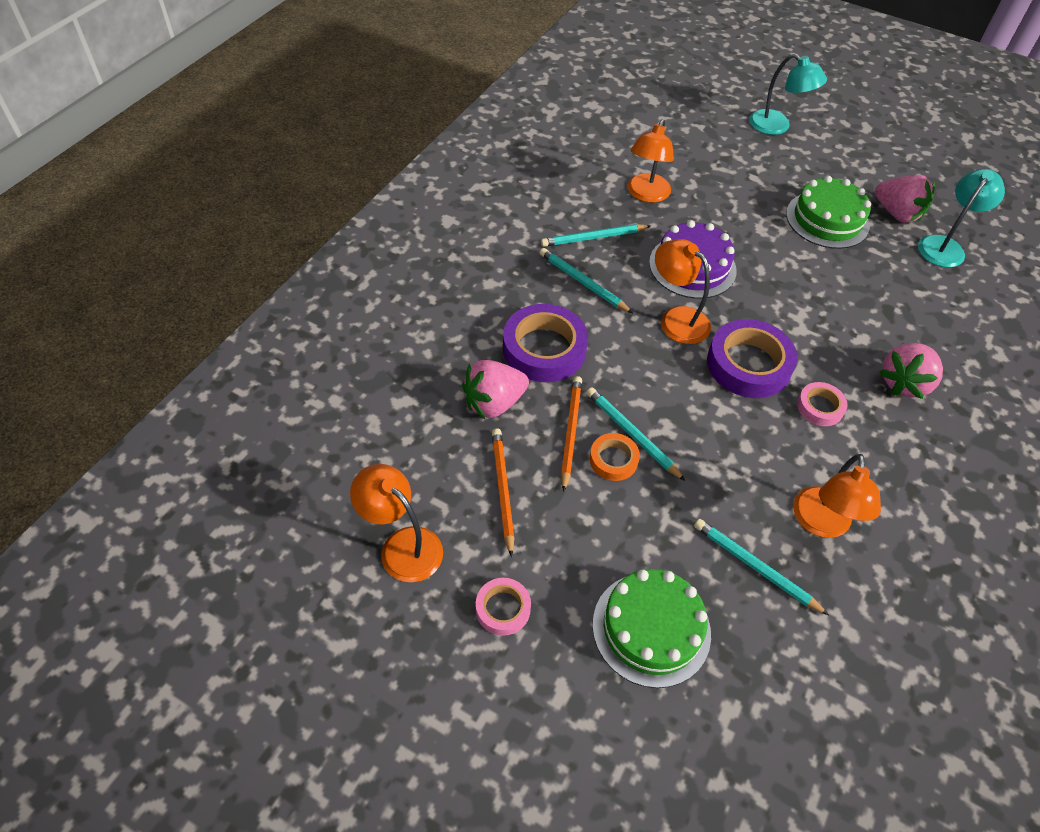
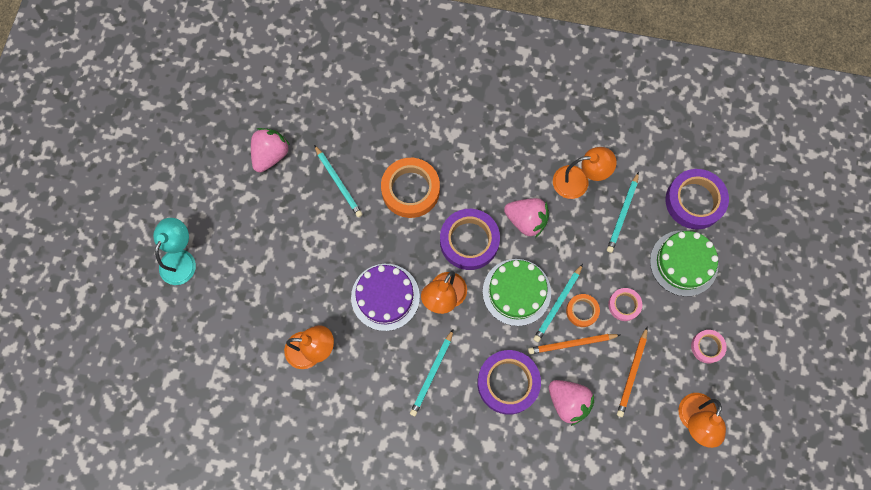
camera: 105 degrees left, 20 degrees up
(503, 490) = (632, 373): orange pencil -> orange pencil turned 45 degrees counterclockwise
(594, 237) = (379, 379): turquoise pencil -> turquoise pencil (338, 182)
(759, 692) = (694, 201): none -> purple tape
(820, 407) = (489, 191): pink tape -> pink tape (624, 305)
(827, 219) = (295, 205): green cake -> green cake (516, 292)
(833, 325) = (410, 190): none -> orange tape
(904, 383) = (448, 141): pink strawberry -> pink strawberry (526, 220)
(945, 246) = (298, 119): turquoise lamp -> none

